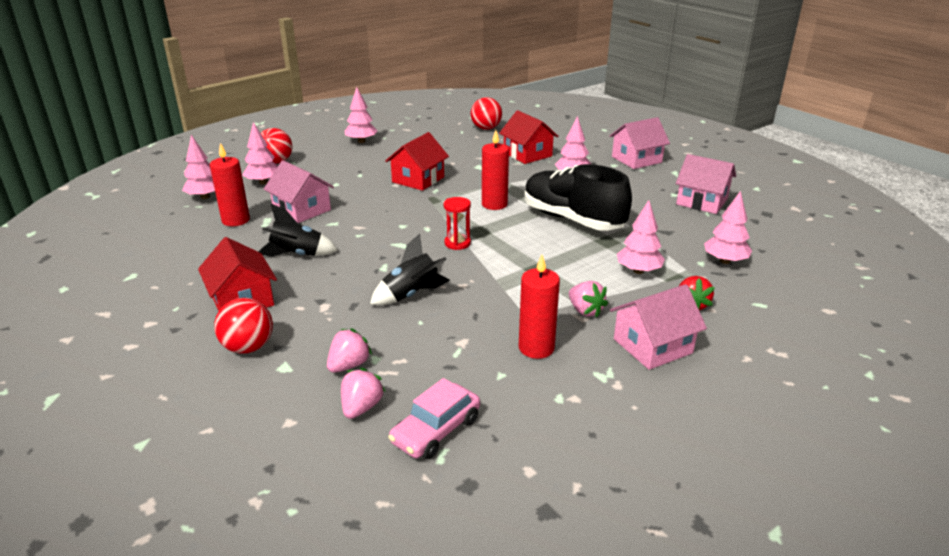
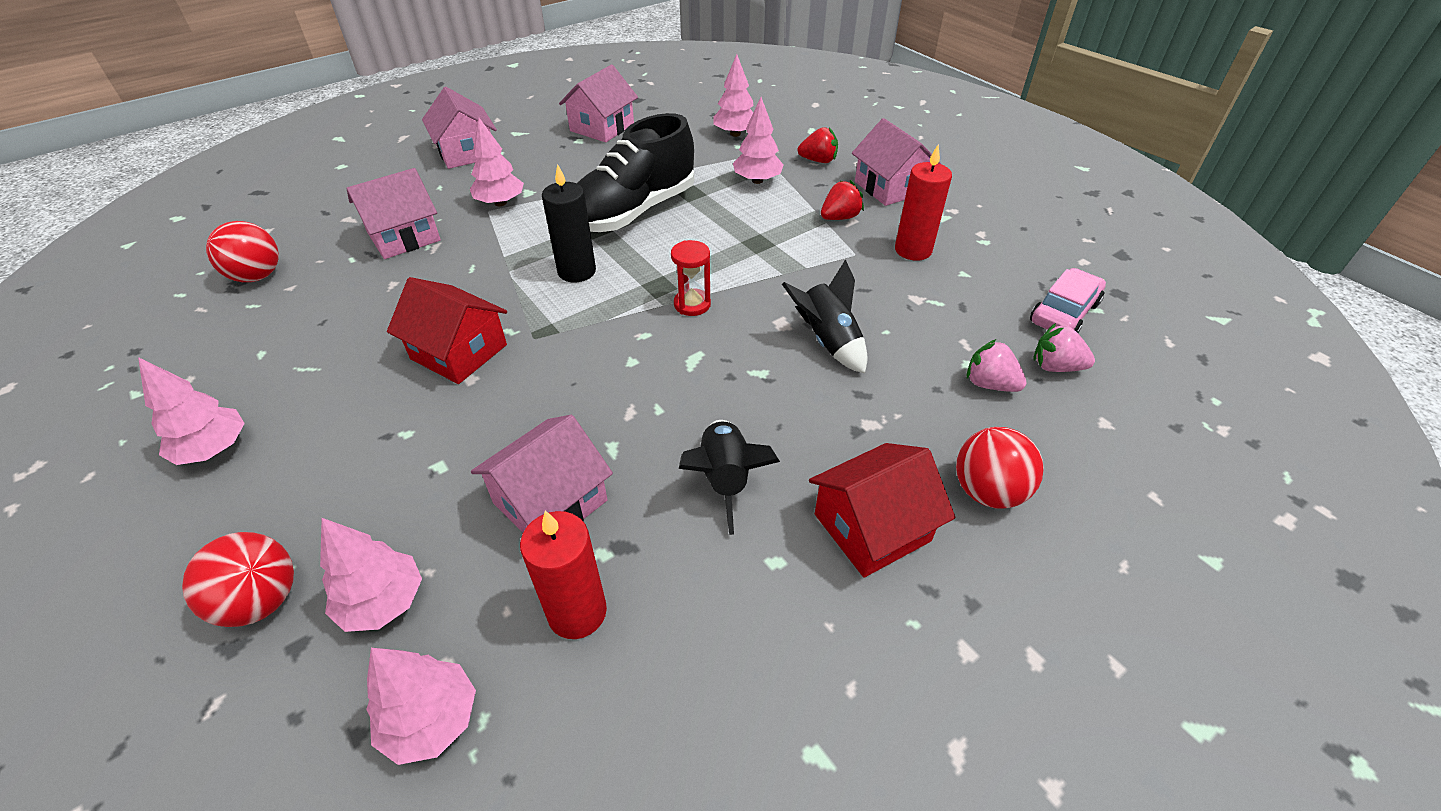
camera: 90 degrees left, 15 degrees up
(436, 430) = (1063, 313): pink car -> pink car turned 90 degrees counterclockwise
(494, 204) = (577, 271): red candle -> black candle
(527, 154) = (403, 236): red house -> pink house
(585, 311) = (839, 217): pink strawberry -> red strawberry

